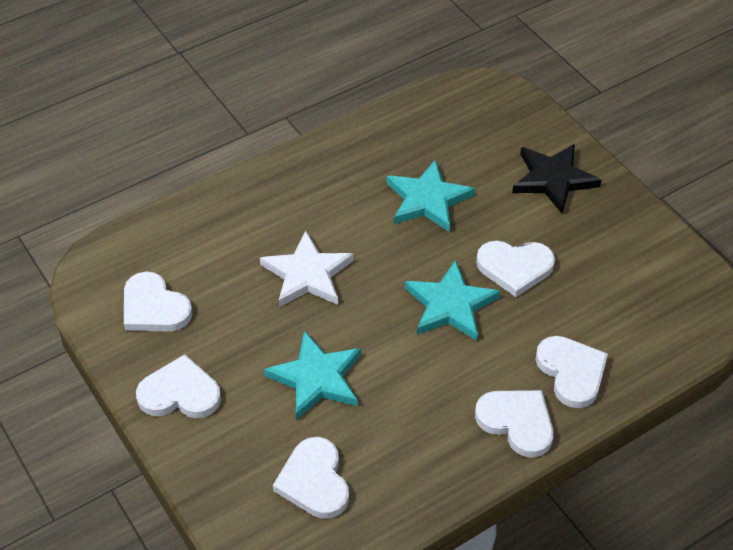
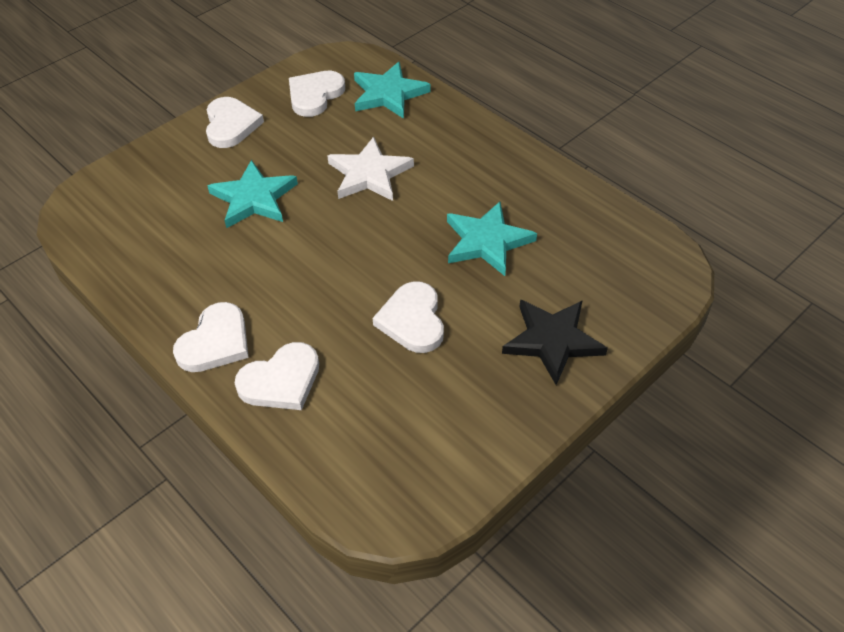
camera: 80 degrees right, 0 degrees up
(314, 481) = (148, 214): white heart -> none
(450, 305) = (352, 276): turquoise star -> turquoise star (388, 94)

